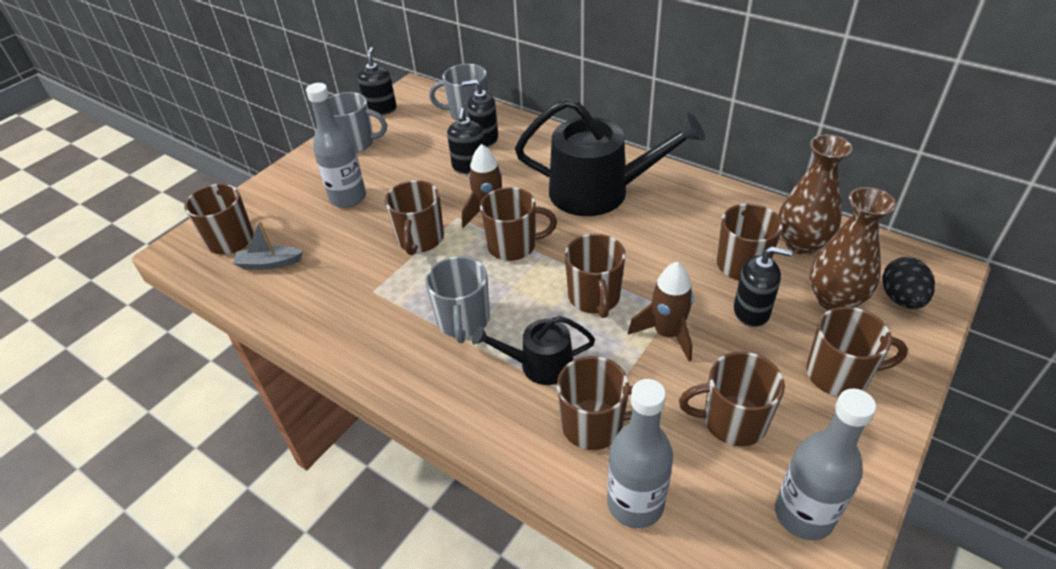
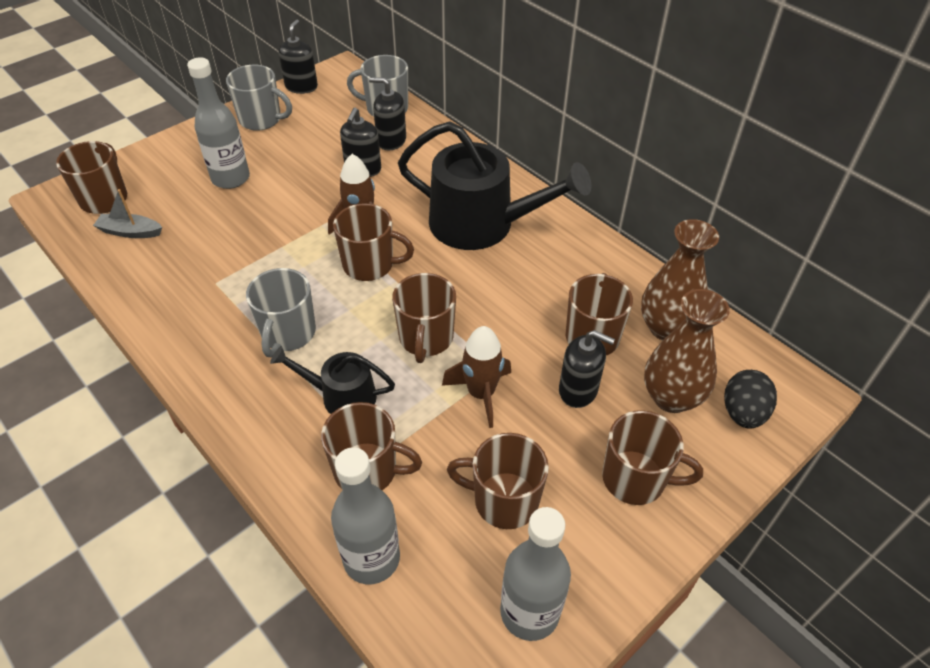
camera: 10 degrees right, 5 degrees up
(420, 240) = (282, 238): brown mug -> none

